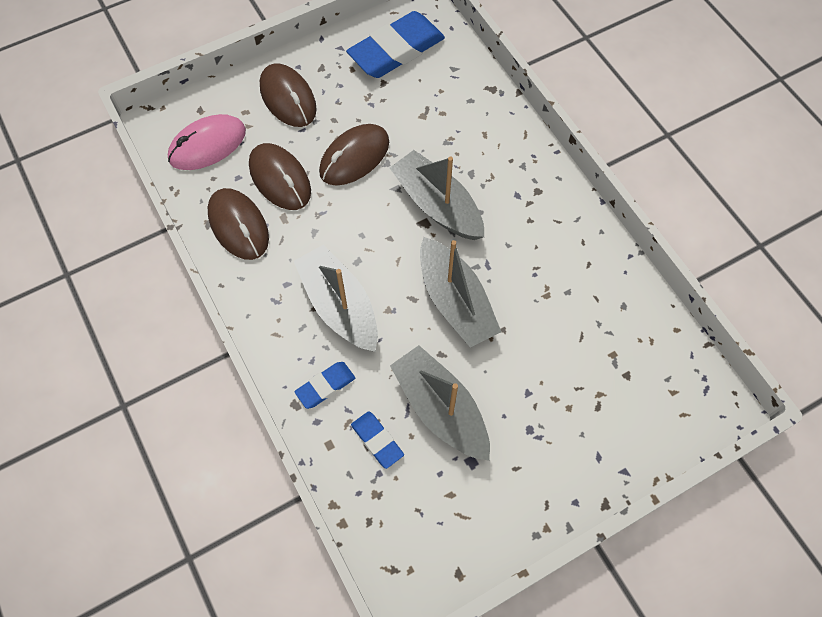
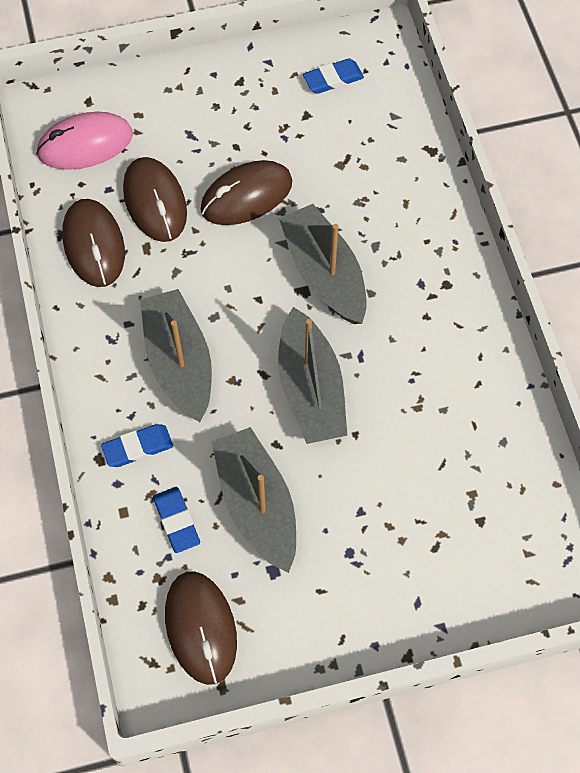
camera: 15 degrees right, 0 degrees up
(288, 98) = (191, 109): brown mouse -> brown mouse (200, 628)
(396, 50) = (333, 79): blue eraser -> blue eraser, size x0.50

